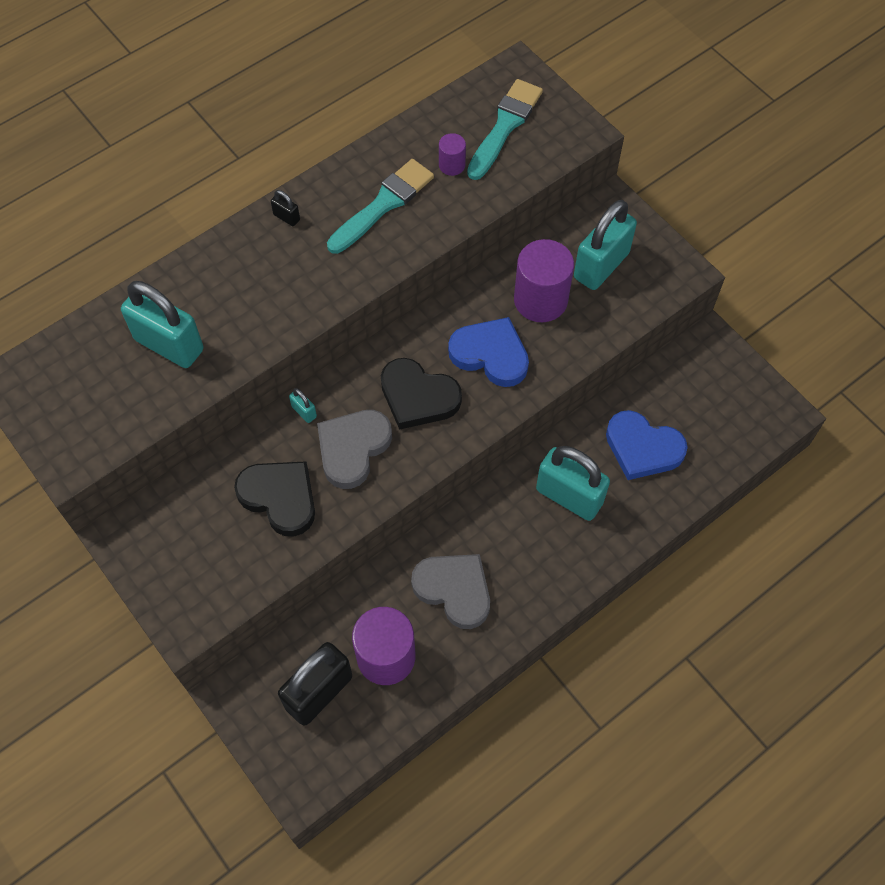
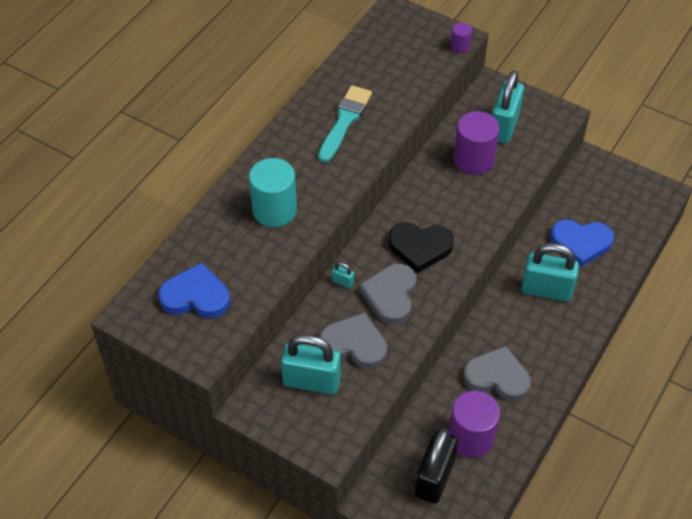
camera: 20 degrees left, 10 degrees down
(169, 345) = (236, 256): turquoise padlock -> turquoise padlock (311, 381)
(242, 298) = (274, 210): none -> turquoise cylinder
(280, 498) = (354, 344): black heart -> grey heart
(286, 217) = (279, 148): black padlock -> none
(452, 165) = (380, 83): purple cylinder -> purple cylinder (460, 47)
(490, 354) = (457, 205): blue heart -> blue heart (196, 296)
(505, 126) = (404, 48): turquoise brush -> none

